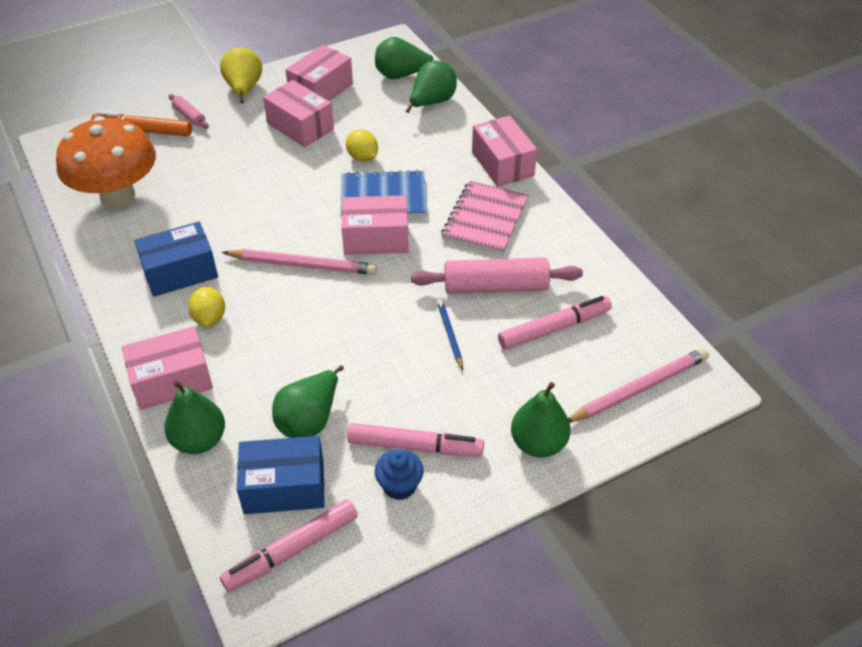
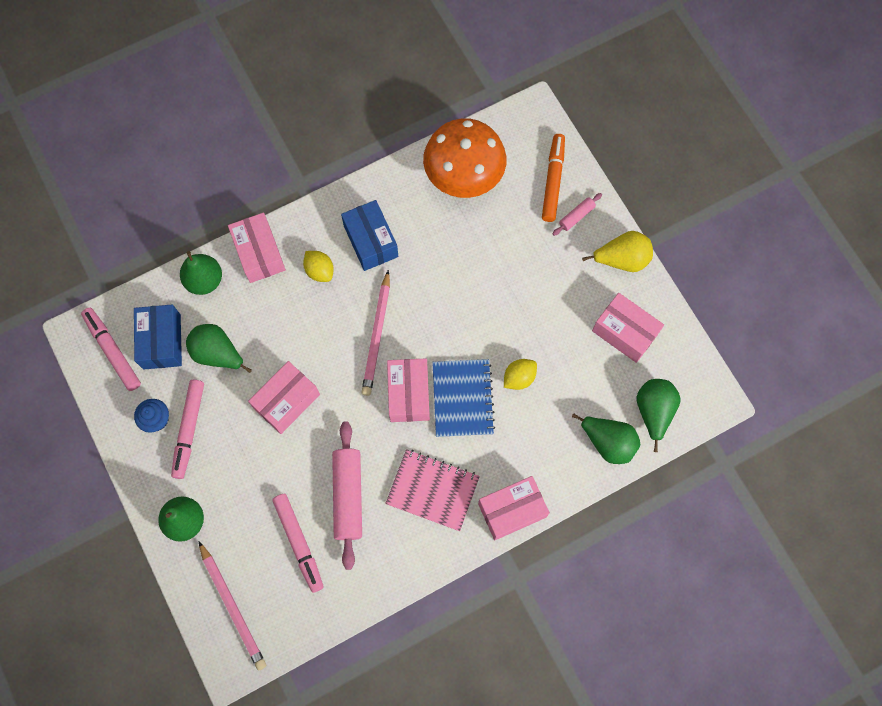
camera: 90 degrees right, 25 degrees up
(209, 318) = (320, 271): yellow lemon -> yellow lemon turned 60 degrees clockwise
(300, 126) = (564, 317): pink box -> pink box (286, 401)
(450, 335) = (295, 456): blue pencil -> none

